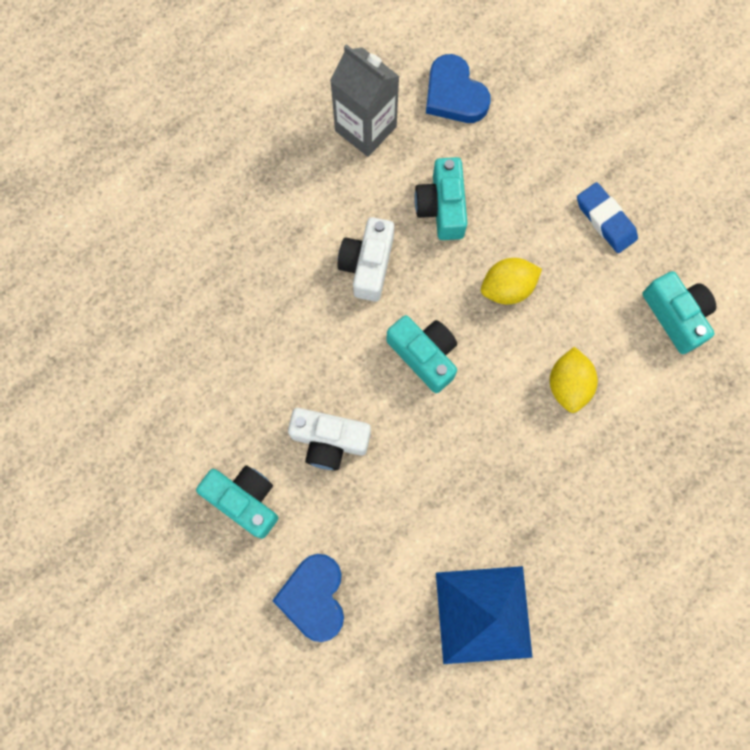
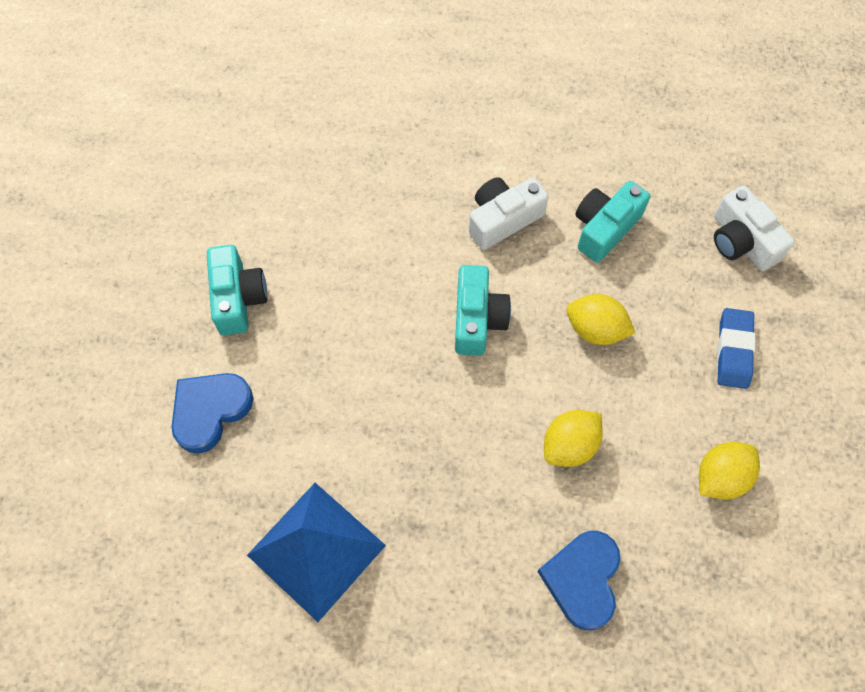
camera: 45 degrees right, 10 degrees down
(329, 441) = (341, 314): white camera -> white camera (741, 241)
(365, 128) = (602, 127): grey carton -> none
(454, 95) = (699, 159): blue heart -> blue heart (582, 579)
(676, 315) = (720, 477): turquoise camera -> yellow lemon

